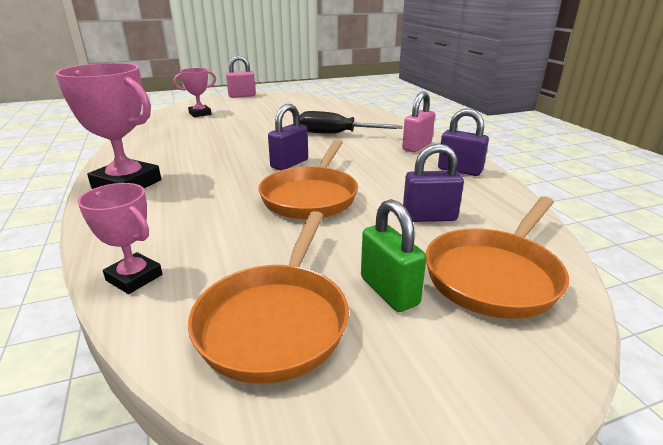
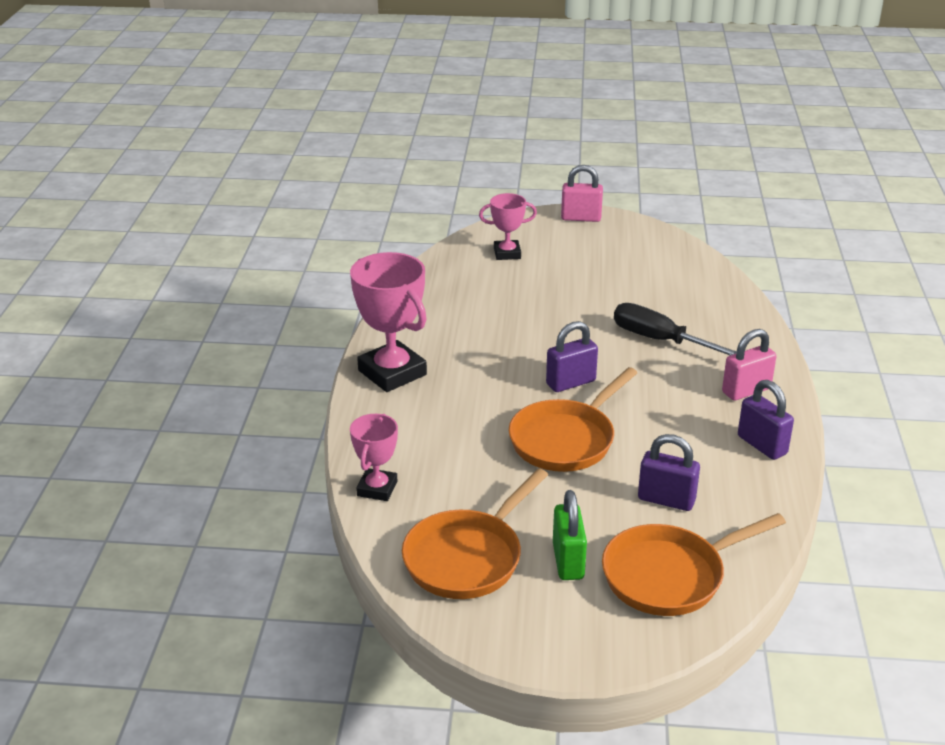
camera: 25 degrees right, 5 degrees up
(134, 277) = (377, 489): pink trophy -> pink trophy turned 45 degrees clockwise

